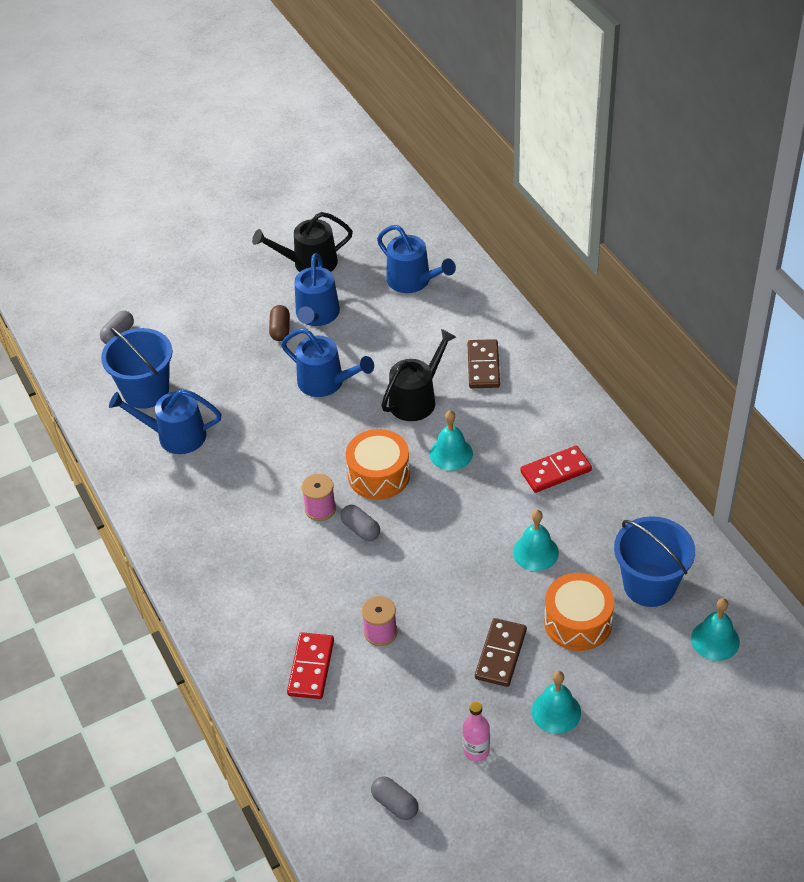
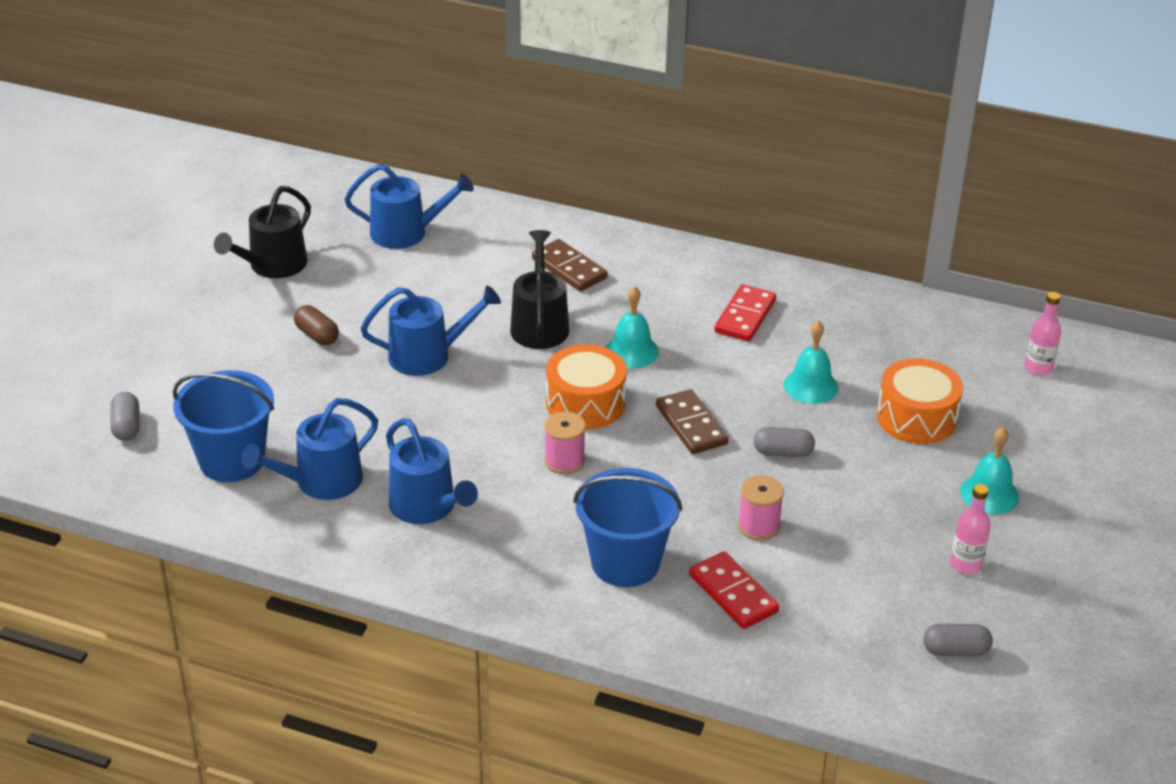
camera: 45 degrees left, 10 degrees down
(317, 315) = (341, 305): blue watering can -> blue watering can (427, 507)
(360, 529) = (627, 456): grey capsule -> grey capsule (783, 452)
(501, 654) = (887, 479): brown domino -> brown domino (691, 425)
(649, 585) = (936, 358): blue bucket -> blue bucket (625, 562)
(715, 640) = (1038, 368): turquoise bell -> pink bottle

